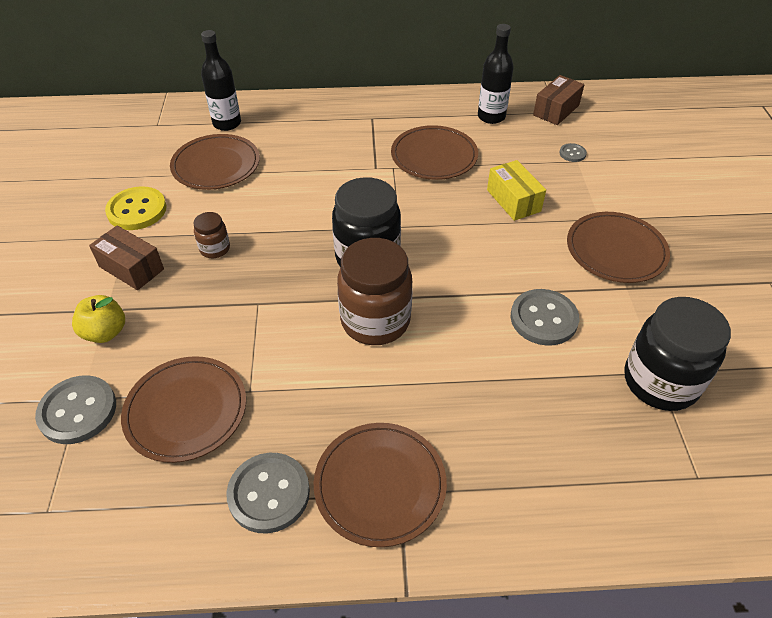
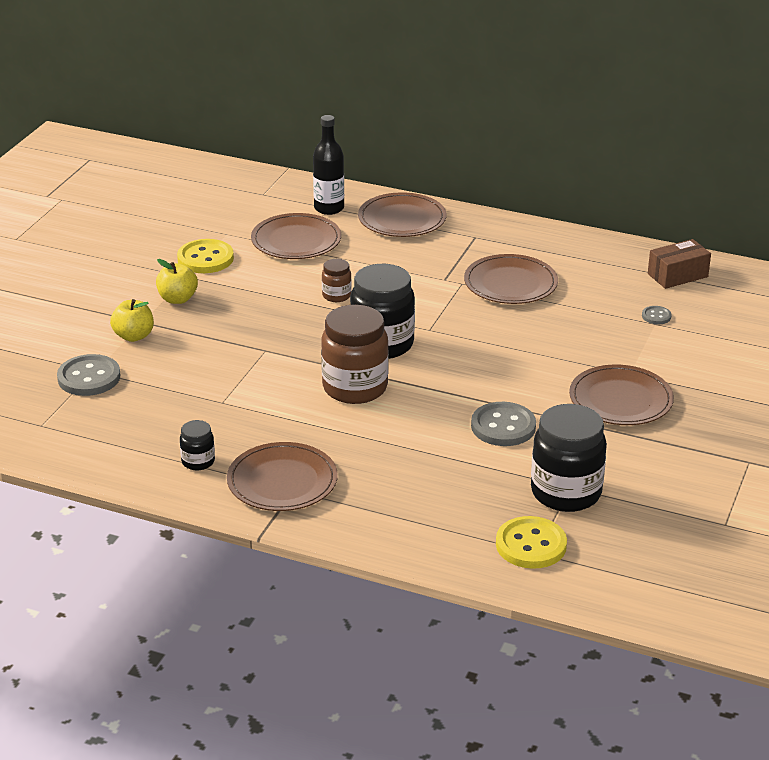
camera: 25 degrees right, 15 degrees down
(131, 268) = (177, 299): brown box -> yellow apple
(186, 410) = (167, 400): brown plate -> brown plate (402, 219)
(215, 249) = (254, 304): brown jar -> brown jar (336, 296)
(269, 493) = (198, 461): grey button -> black jar
(491, 117) = (601, 265): black bottle -> none
(513, 200) = (557, 338): yellow box -> none
(685, 469) = (531, 545): none -> yellow button

